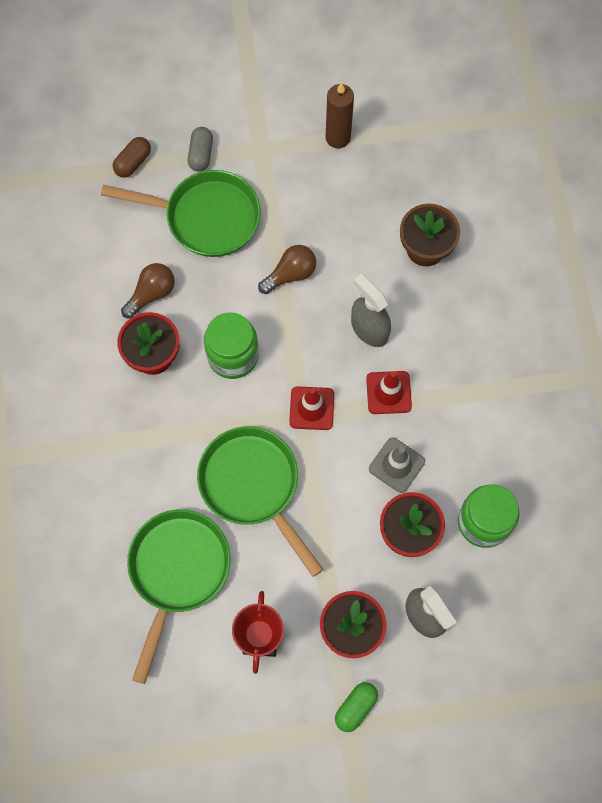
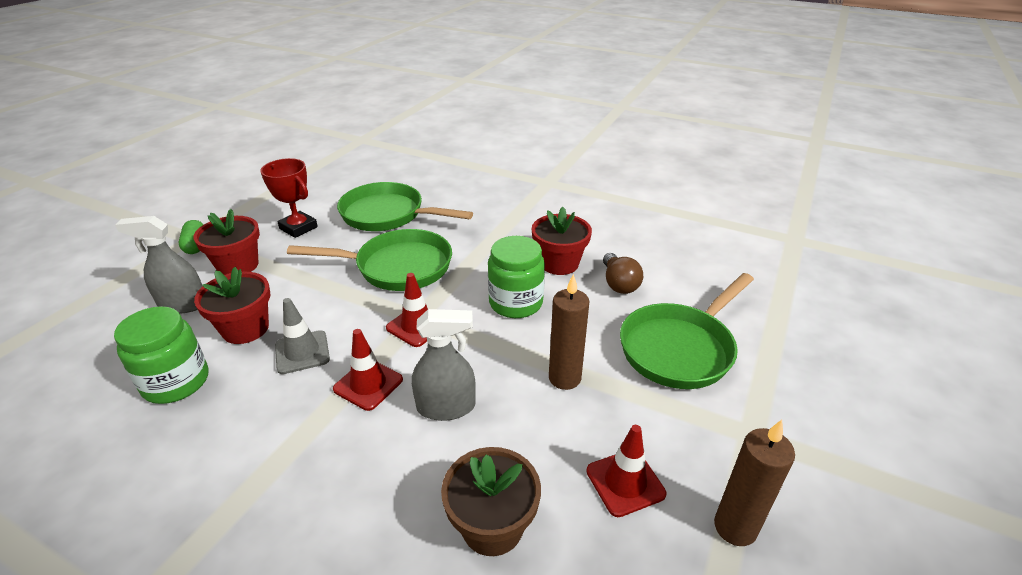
camera: 125 degrees right, 35 degrees down
(133, 162) = (780, 327): brown capsule -> none
(177, 571) = (388, 215): green pan -> green pan turned 150 degrees clockwise
(201, 154) = (768, 379): grey capsule -> none
(290, 274) = (564, 378): brown light bulb -> brown candle
(348, 199) = (625, 482): none -> red traffic cone

